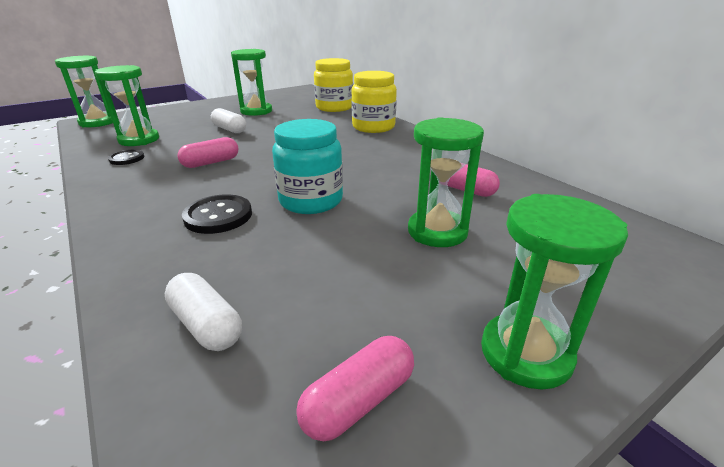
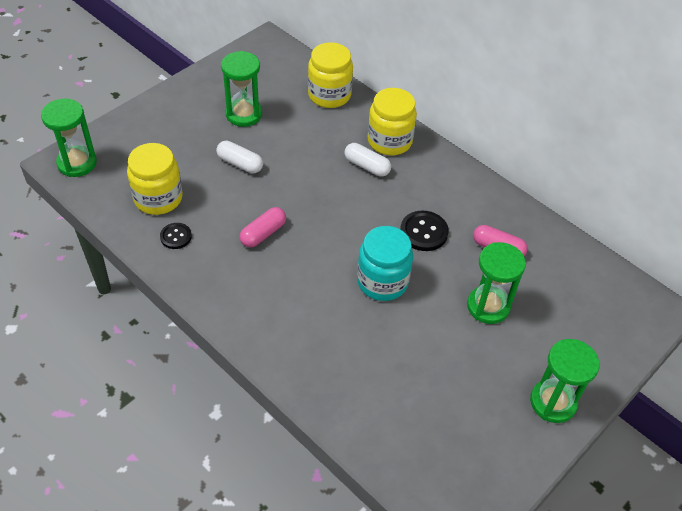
camera: 15 degrees left, 20 degrees up
(139, 140) = (158, 198): green hourglass -> yellow jar
(206, 324) = (376, 413): white capsule -> white capsule (367, 166)
(218, 216) = (320, 312): black button -> black button (423, 232)
(359, 401) = (477, 444): pink capsule -> none

